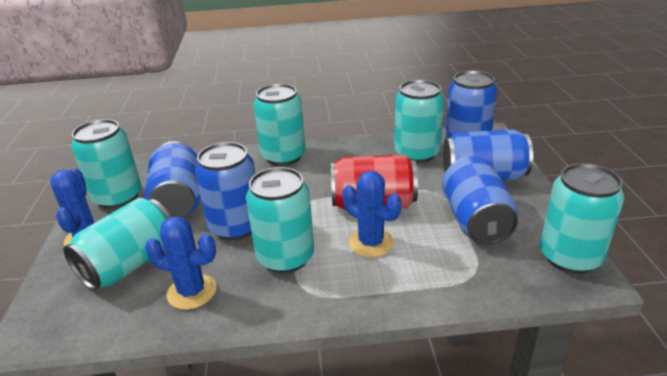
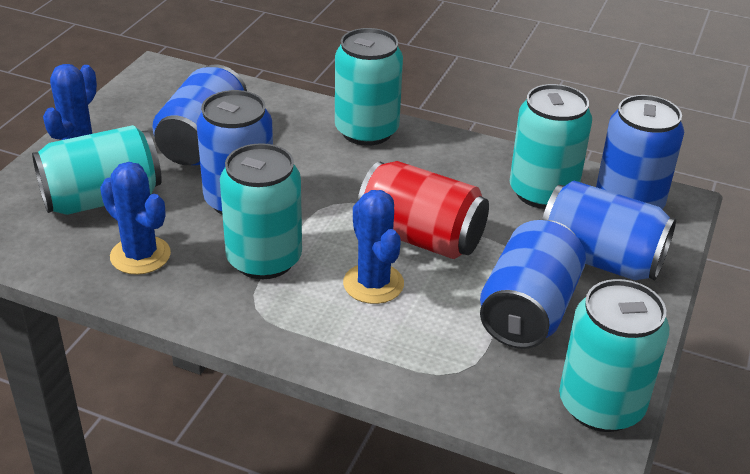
camera: 25 degrees right, 5 degrees up
(118, 197) = (142, 113): turquoise can -> none

